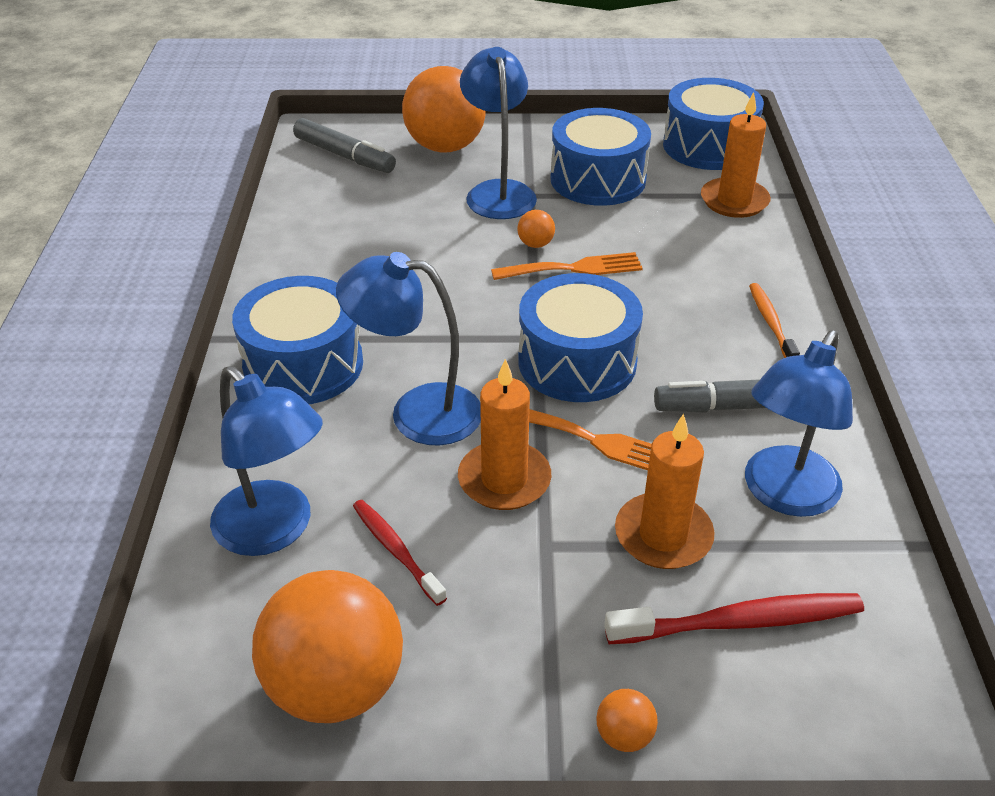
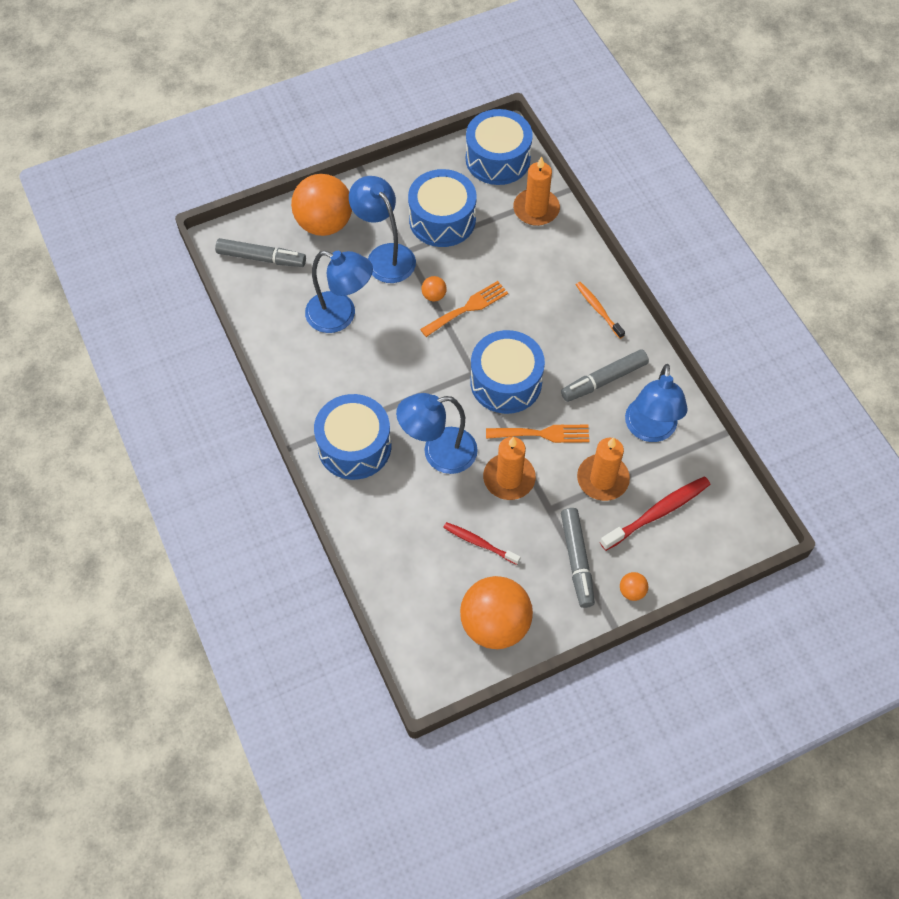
camera: 25 degrees left, 20 degrees up
(274, 530) = (412, 558): blue lamp -> blue lamp (340, 315)
(547, 641) = (576, 560): none -> grey marker

